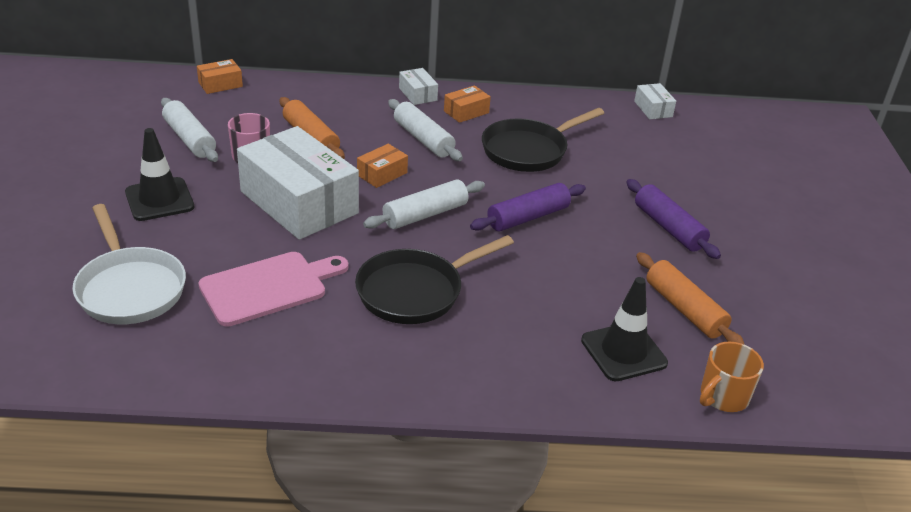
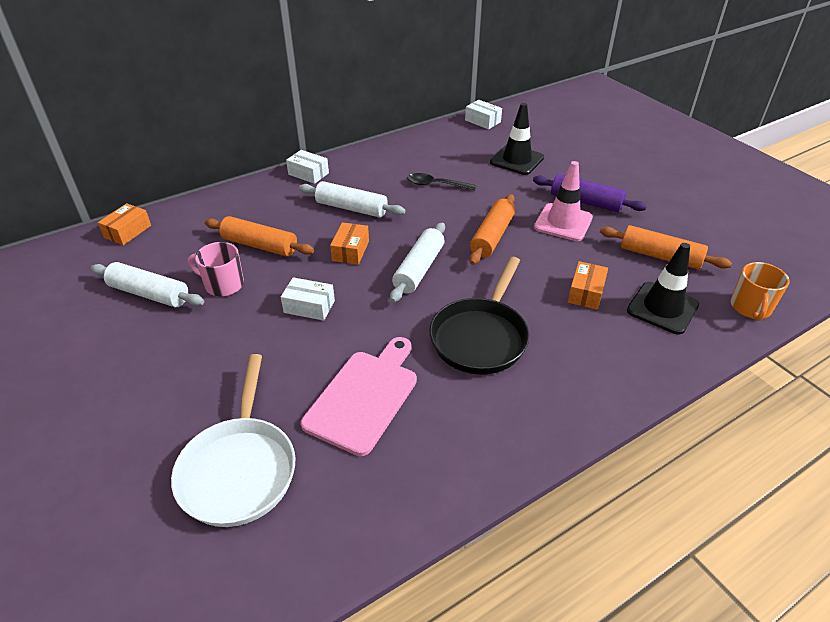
camera: 30 degrees left, 5 degrees up
(129, 288) = (239, 469): white pan -> white pan turned 60 degrees clockwise
(159, 200) = (179, 365): black traffic cone -> black traffic cone (516, 160)
(299, 202) = (309, 306): white box -> white box, size x0.43
(466, 112) = (360, 173): orange box -> orange box (585, 293)
(528, 150) = (436, 185): black pan -> black spoon
(528, 217) = (492, 236): purple rolling pin -> orange rolling pin
(618, 235) = (563, 222): none -> pink traffic cone

